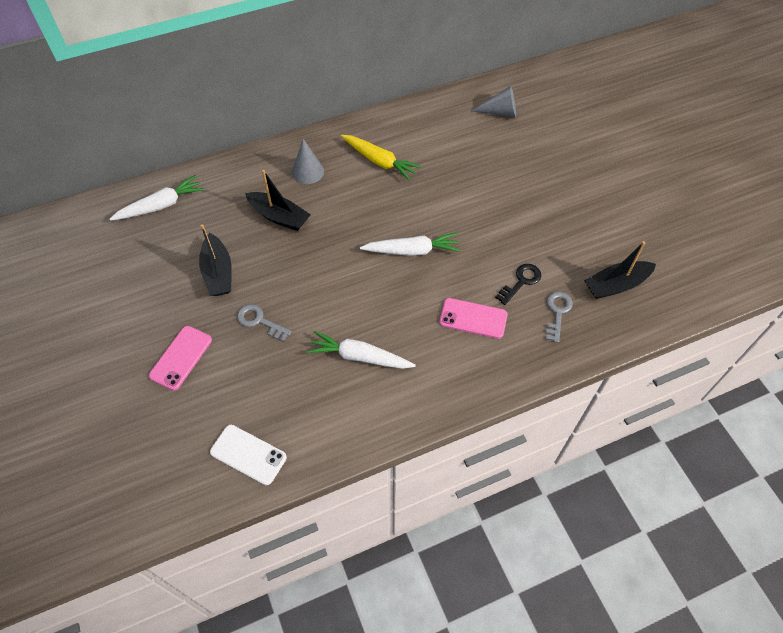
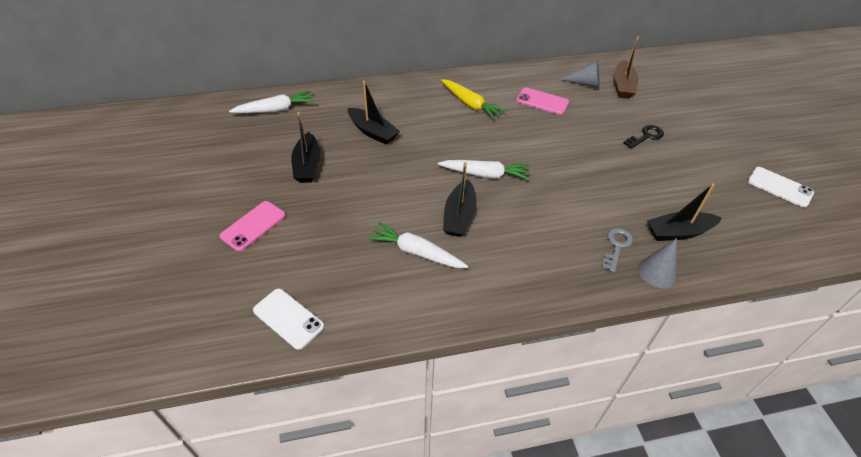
camera: 10 degrees right, 10 degrees down
(259, 321) = (332, 208): grey key -> none
(308, 171) = (406, 103): grey cone -> grey cone (657, 272)
(394, 306) = (459, 216): none -> black boat
(473, 318) = (532, 238): pink phone -> pink phone (542, 101)
(521, 281) = (584, 215): black key -> black key (646, 136)
(541, 109) = (623, 86): none -> brown boat
(711, 213) = (779, 187): none -> white phone

